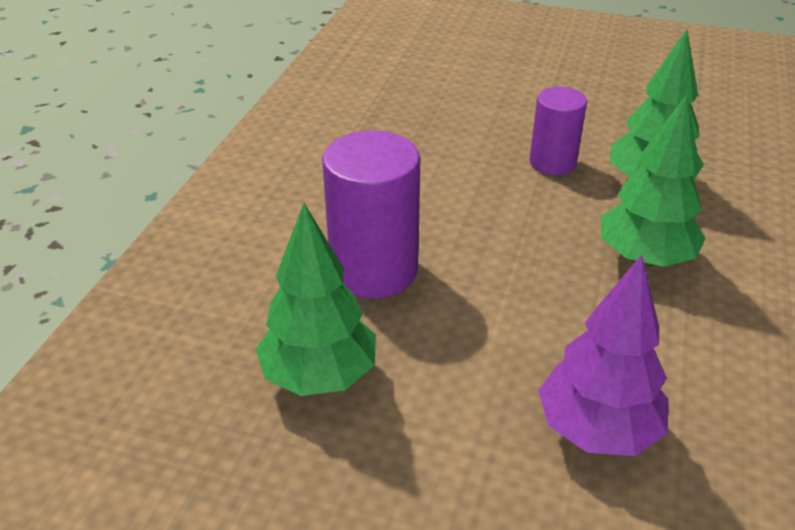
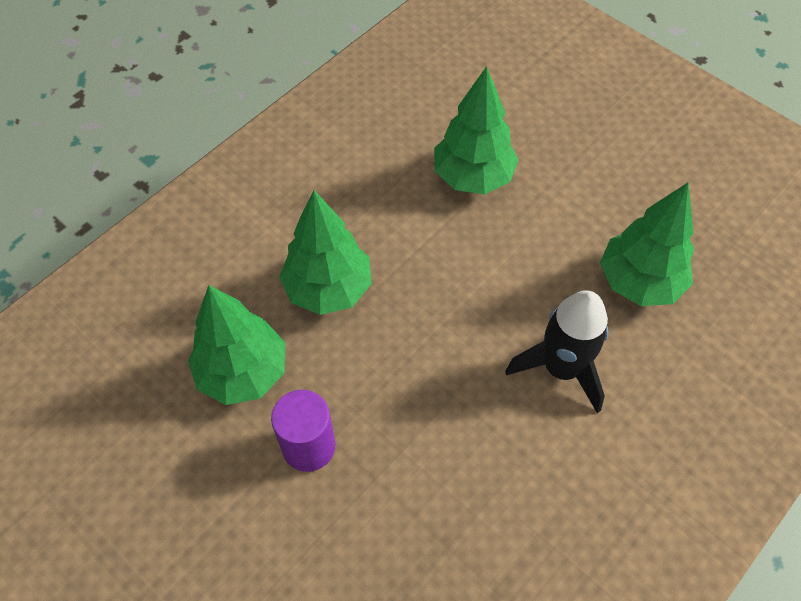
camera: 155 degrees left, 20 degrees up
(374, 270) = (561, 368): purple cylinder -> black rocket
(597, 430) = (473, 177): purple tree -> green tree

